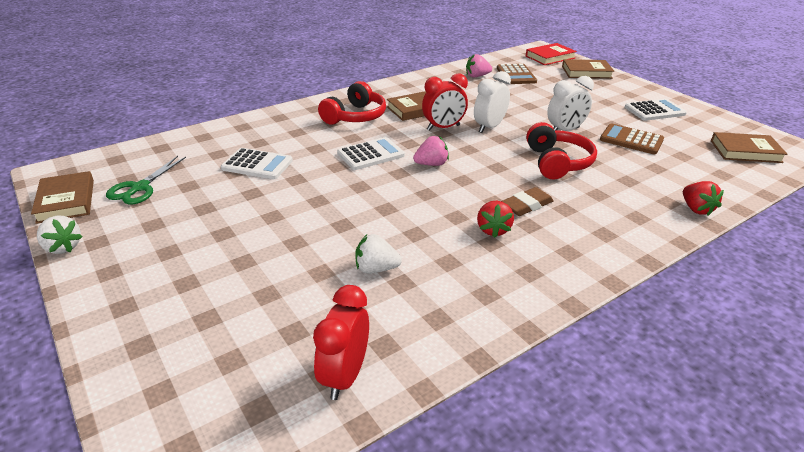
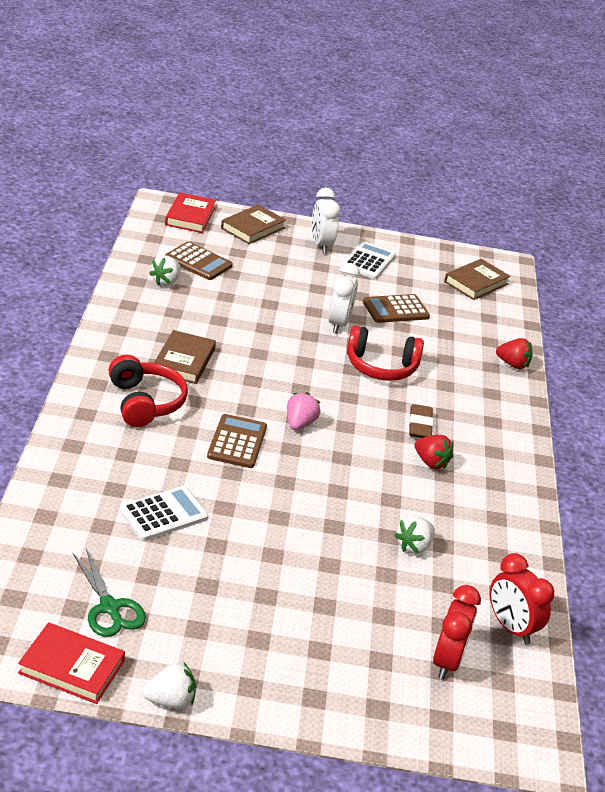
camera: 55 degrees left, 0 degrees up
(66, 201) = (71, 667): brown book -> red book
(370, 154) = (237, 442): white calculator -> brown calculator
(443, 128) = (244, 373): red clock -> red clock (447, 661)
(477, 76) = (166, 281): pink strawberry -> white strawberry
(489, 127) = (278, 352): white clock -> white clock (321, 245)
(557, 162) = (381, 366): red headphones -> red headphones turned 150 degrees clockwise

